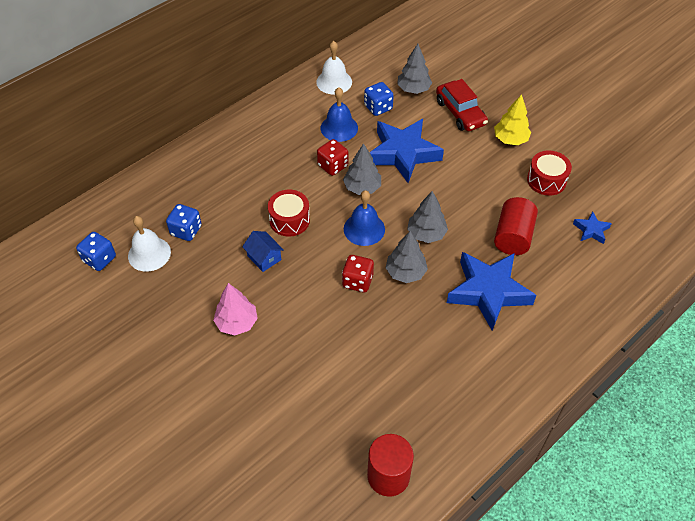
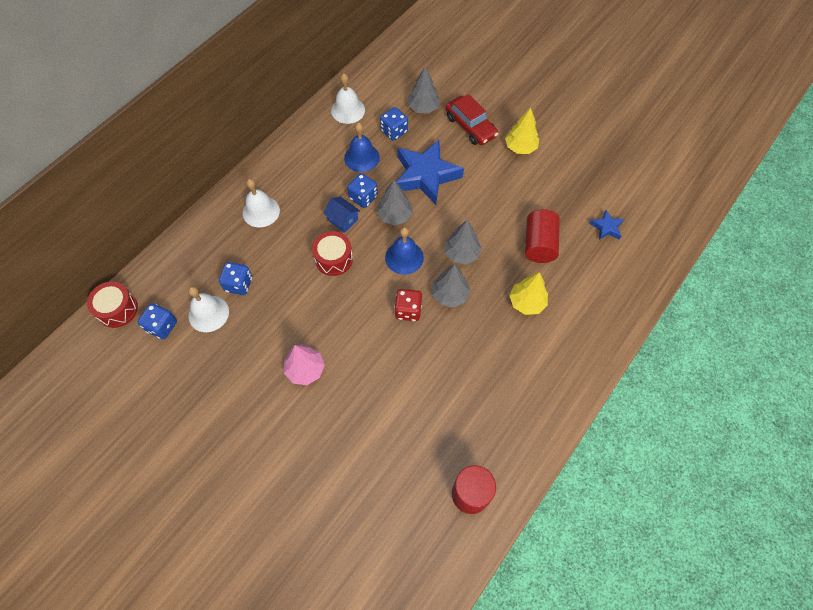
camera: 10 degrees left, 10 degrees up
(224, 165) = (261, 211): none -> white bell
(264, 258) = (317, 300): blue house -> blue house (343, 220)
(333, 166) = (363, 197): red dice -> blue dice
(488, 292) = (526, 302): blue star -> yellow tree
(546, 180) = (559, 184): red drum -> red drum (117, 309)

